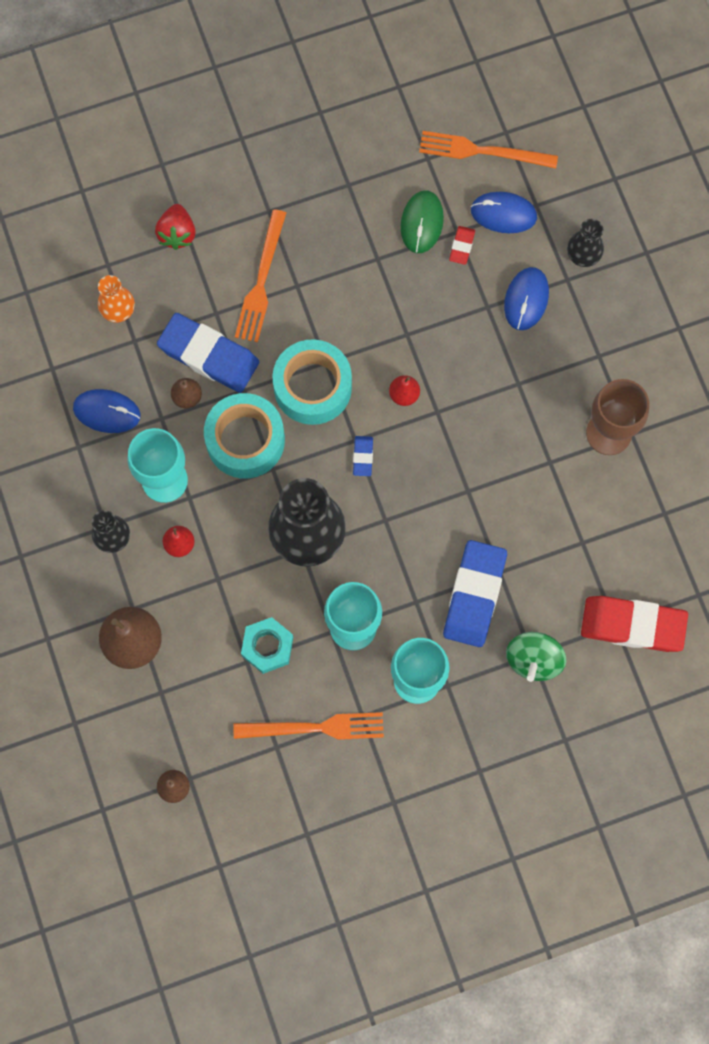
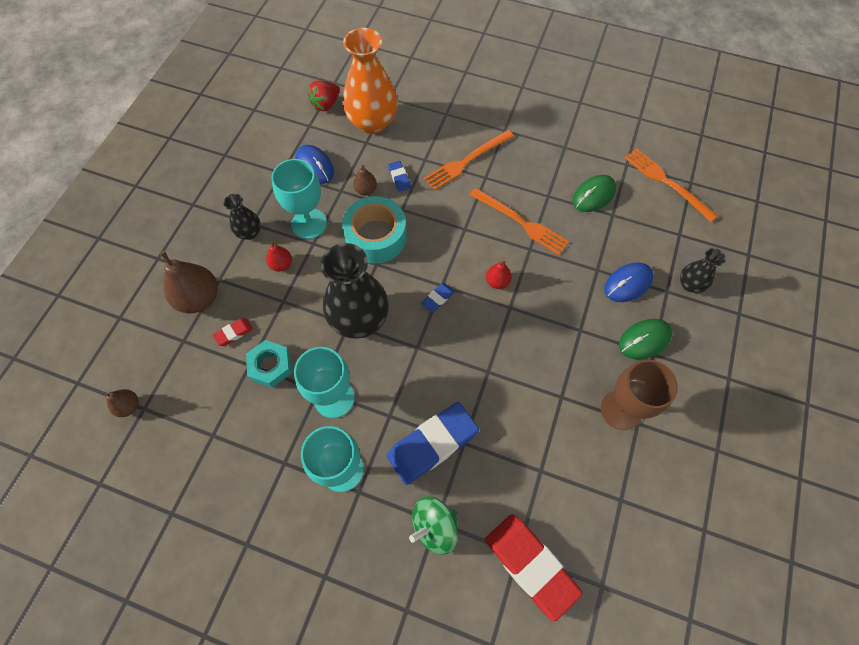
camera: 40 degrees right, 10 degrees down
(118, 310) = (372, 122): orange vase -> orange vase, size x2.01
(177, 234) = (441, 108): red strawberry -> red strawberry (326, 104)
(209, 355) = (399, 178): blue eraser -> blue eraser, size x0.44
(312, 387) = (444, 237): turquoise tape -> none
(315, 728) = (247, 444): orange fork -> orange fork (521, 222)
(462, 246) = (609, 225): red eraser -> red eraser (234, 333)
(503, 214) = (653, 225): blue mouse -> none
(581, 348) = (644, 340): none -> green mouse

